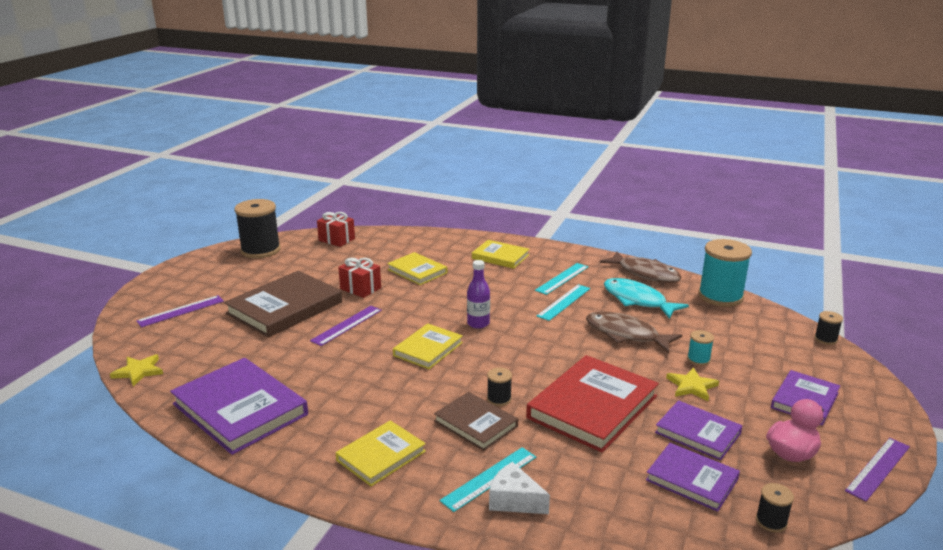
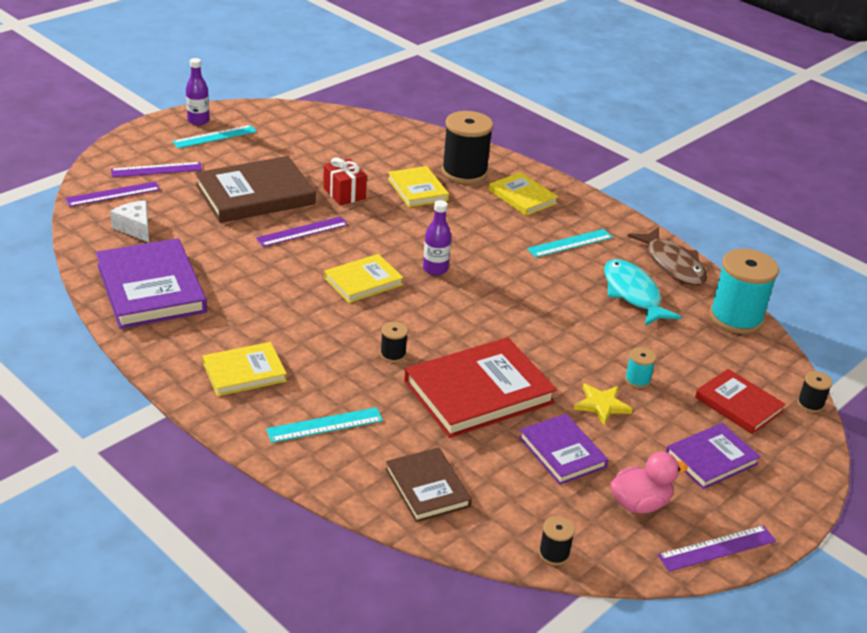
camera: 20 degrees right, 10 degrees up
(138, 371) = (86, 223): yellow star -> none
(151, 340) = (113, 194): none -> purple ruler
(195, 266) = (198, 121): none -> purple bottle
(260, 250) = (273, 119): black spool -> black spool (464, 172)
(336, 239) = (360, 127): red gift -> none
(476, 424) = (352, 371): brown book -> brown book (427, 488)
(514, 500) = (331, 451): white cheese -> white cheese (135, 228)
(564, 302) = (547, 272): turquoise ruler -> turquoise ruler (215, 137)
(626, 335) = (582, 329): brown fish -> none
(692, 479) = (513, 491): purple book -> none
(782, 355) = (738, 404): none -> red book

